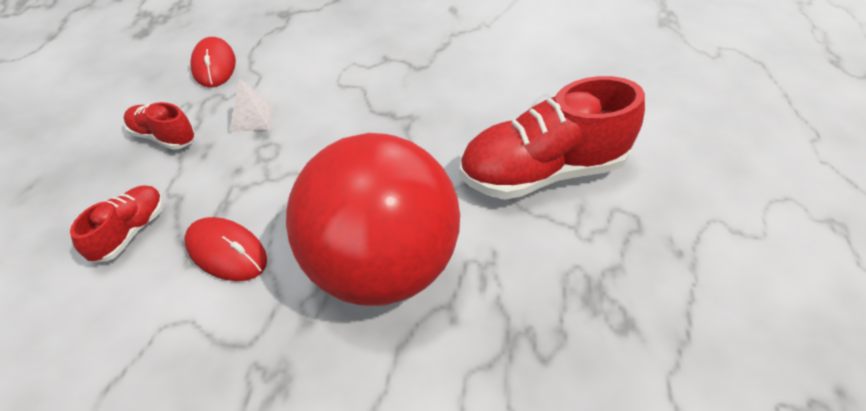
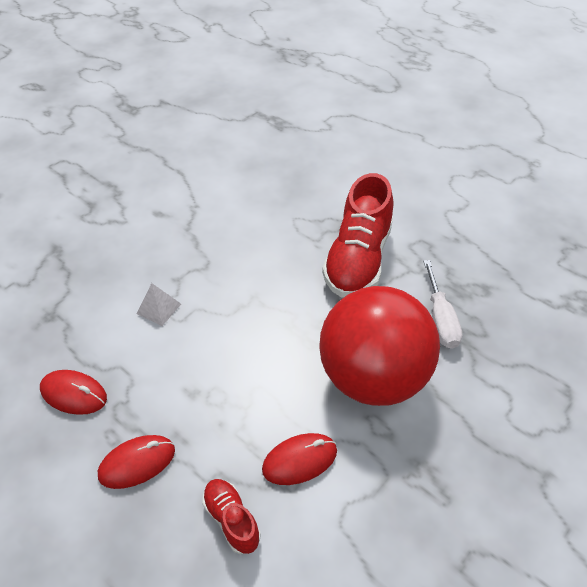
camera: 55 degrees left, 0 degrees up
(163, 137) = (137, 463): red shoe -> red mouse
(251, 117) = (168, 392): white pyramid -> white pyramid (159, 308)
(525, 294) = (440, 318): none -> white screwdriver

